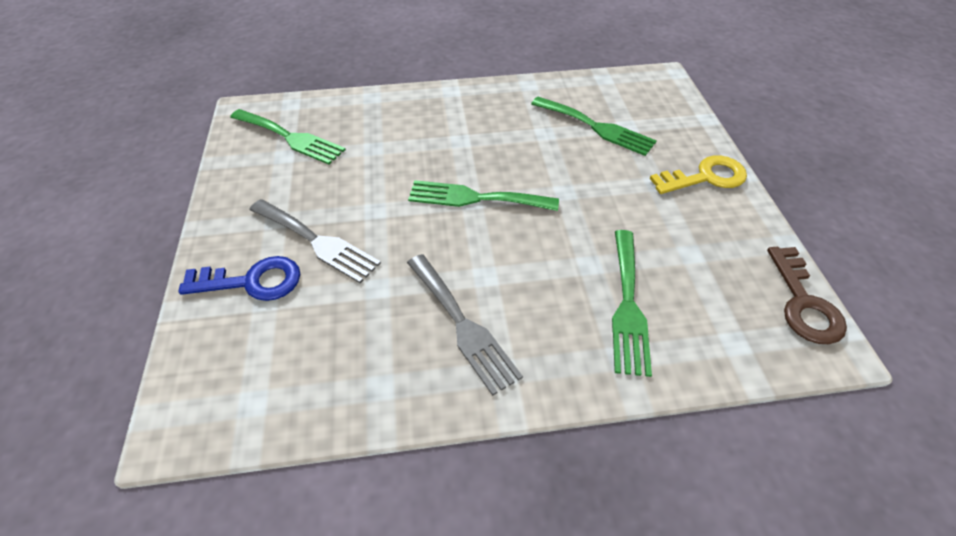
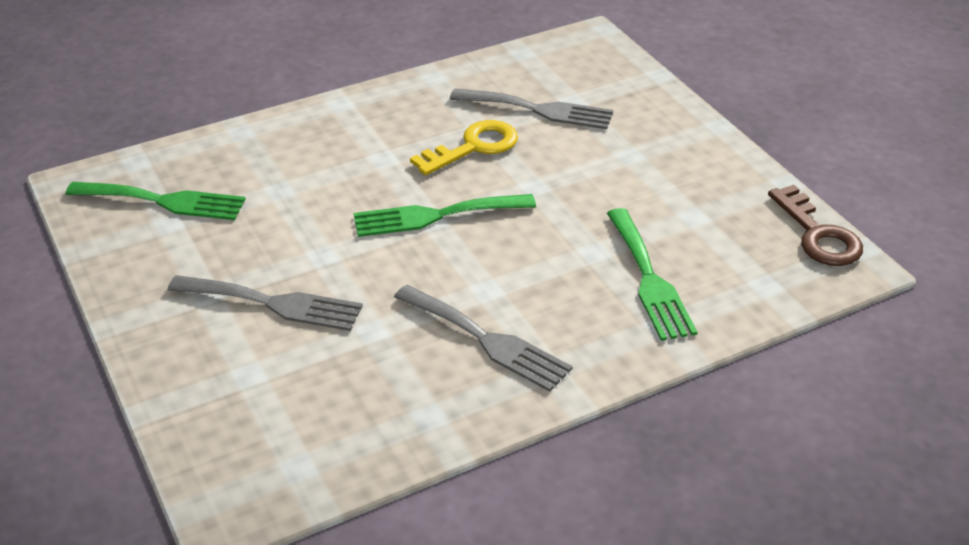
camera: 20 degrees left, 10 degrees down
(252, 281) = (221, 361): blue key -> none
(596, 127) = (538, 110): green fork -> grey fork
(705, 177) = (680, 137): yellow key -> yellow key (473, 147)

